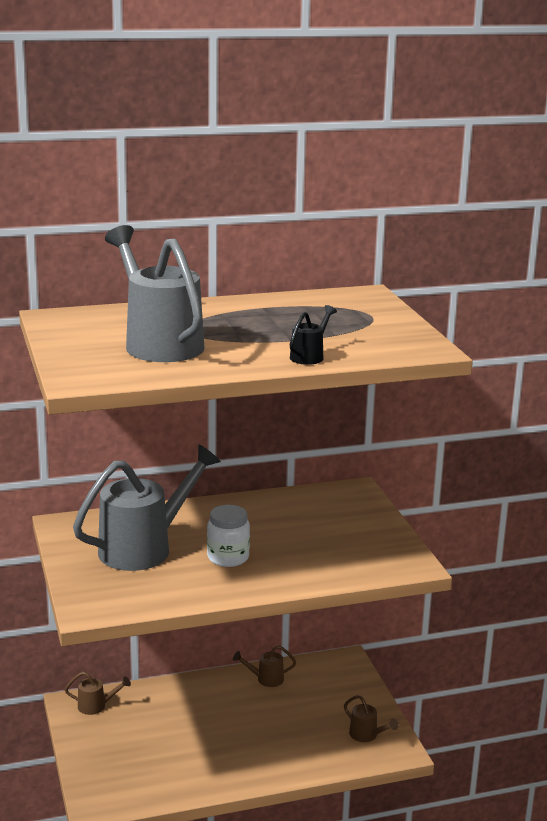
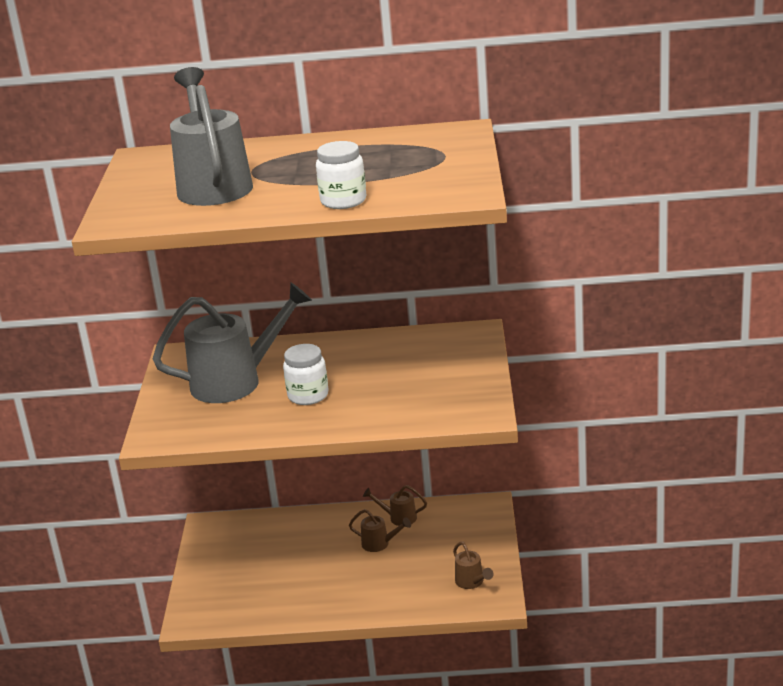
camera: 20 degrees right, 5 degrees up
(96, 706) = (228, 529): brown watering can -> brown watering can (379, 544)
(309, 356) = (343, 201): black watering can -> white jar

